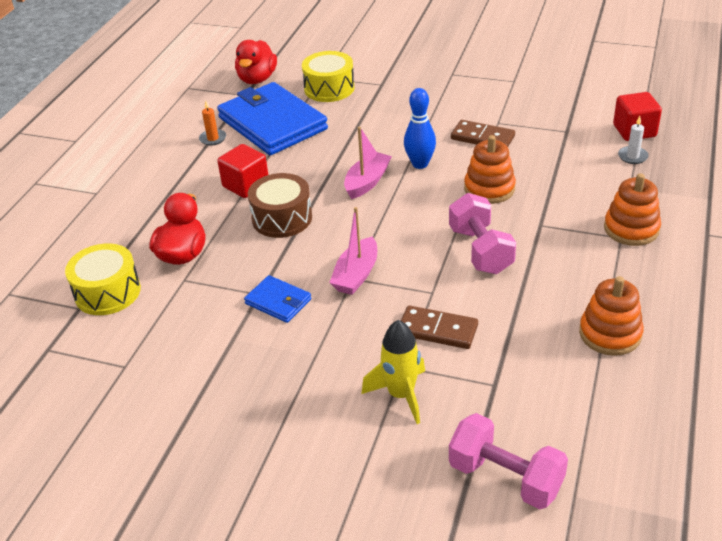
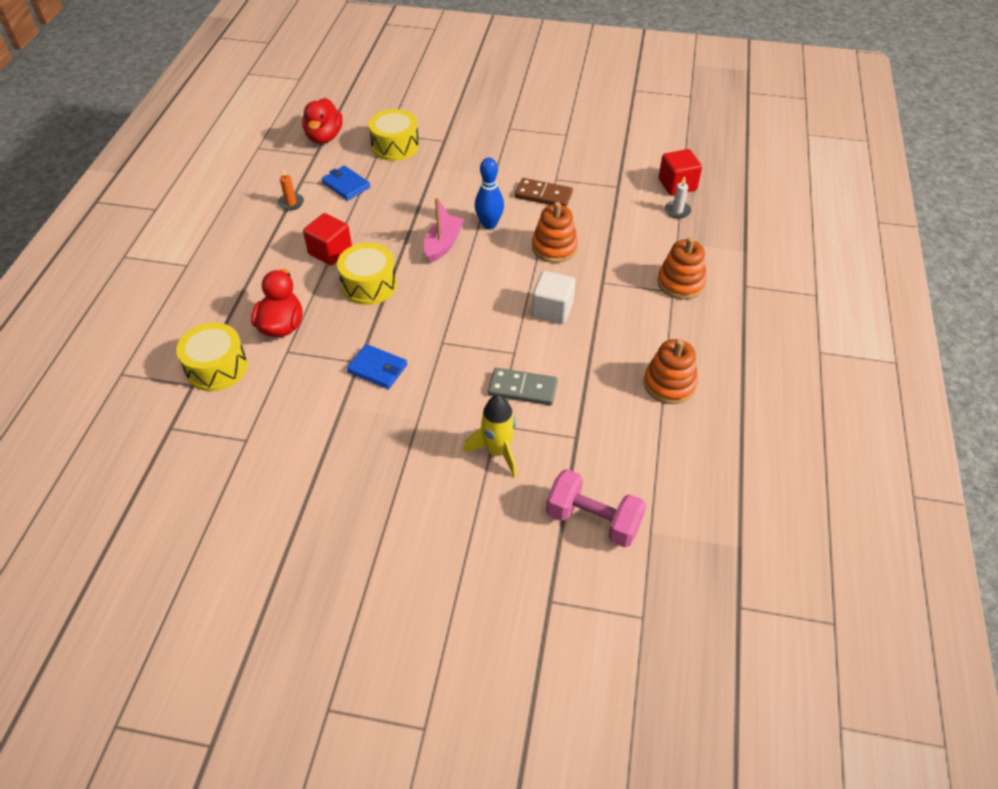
camera: 10 degrees left, 10 degrees up
(272, 123) = (346, 185): blue wallet -> blue wallet, size x0.46
(282, 218) = (369, 285): brown drum -> yellow drum
(356, 275) = (445, 339): pink boat -> none
(437, 330) = (522, 389): brown domino -> grey domino
(480, 250) = (552, 310): pink dumbbell -> white cube

